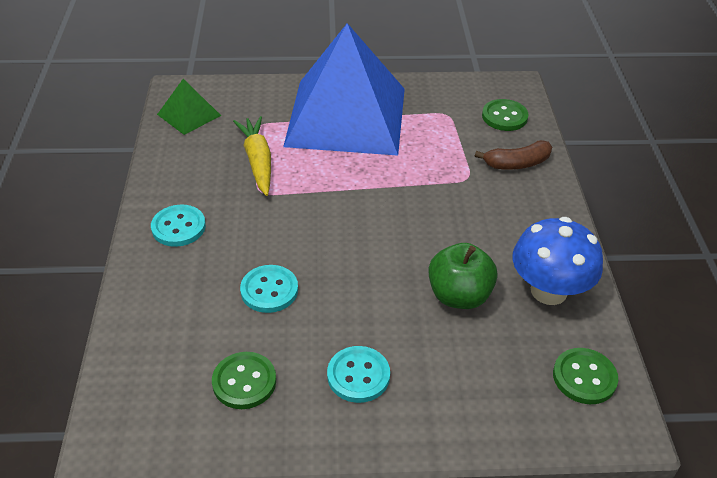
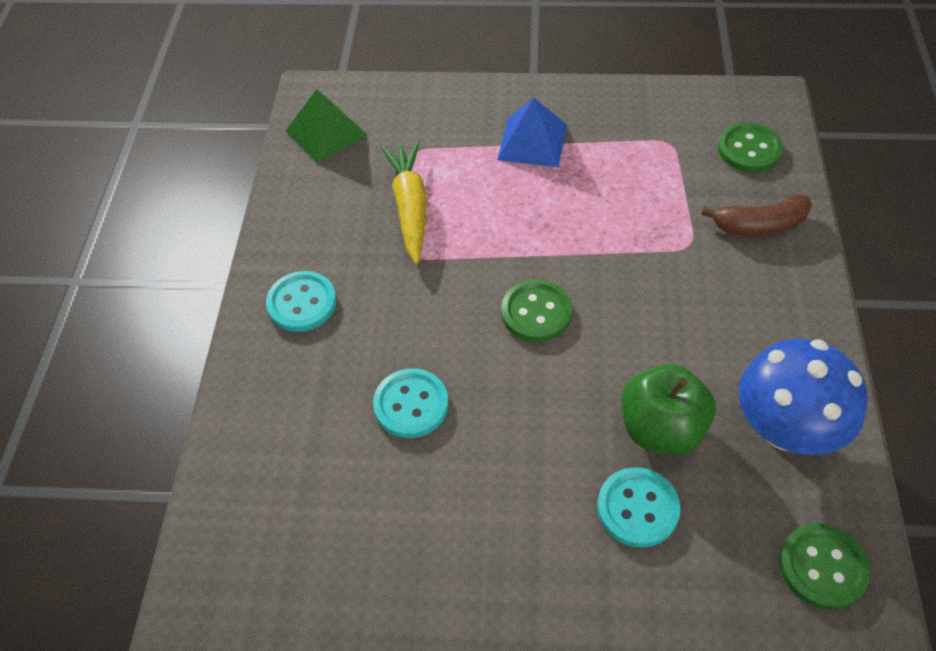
camera: 10 degrees right, 10 degrees up
(244, 382) = (369, 539): green button -> green button (536, 312)
(346, 116) = (532, 142): blue pyramid -> blue pyramid, size x0.41
(358, 375) = (517, 541): turquoise button -> turquoise button (637, 508)

